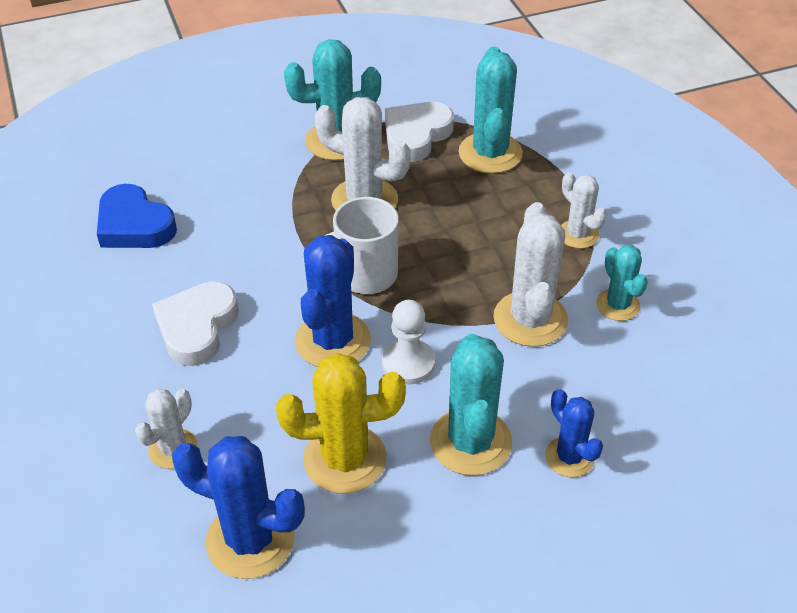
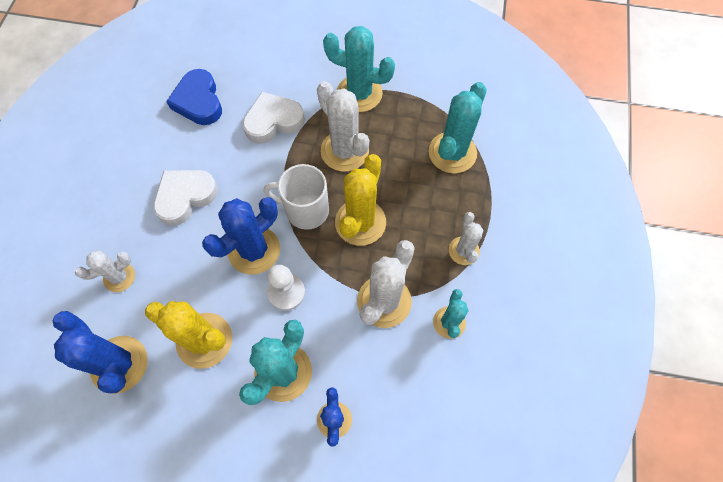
camera: 30 degrees right, 20 degrees up
(416, 135) = (413, 114): white heart -> white heart (273, 121)
(440, 258) = (360, 222): none -> yellow cactus

